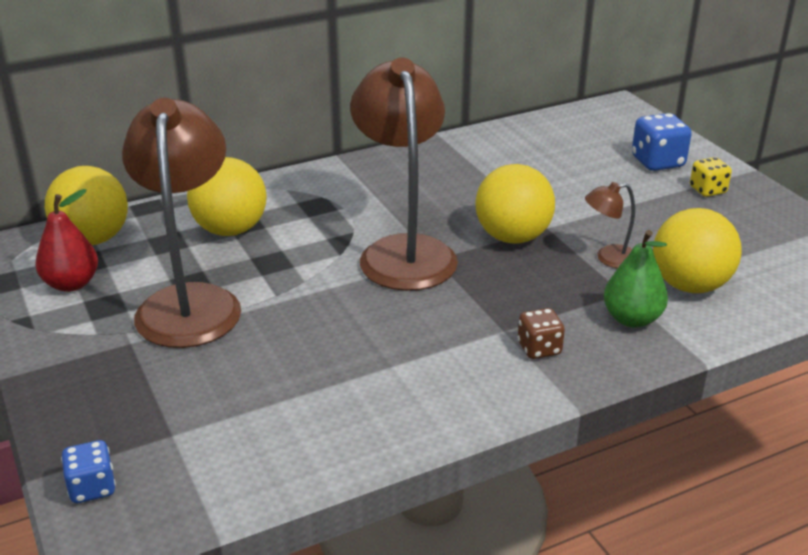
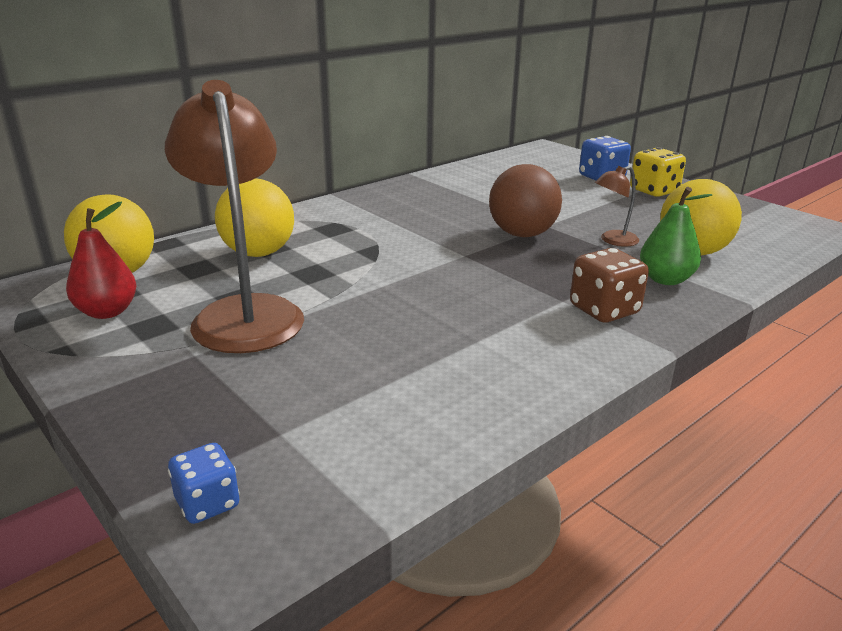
camera: 15 degrees left, 5 degrees down
(404, 251) = (433, 253): brown lamp -> none
(512, 237) = (522, 234): yellow ball -> brown ball
(539, 348) = (604, 310): brown dice -> brown dice, size x1.55
(707, 190) = (654, 191): yellow dice -> yellow dice, size x1.55

